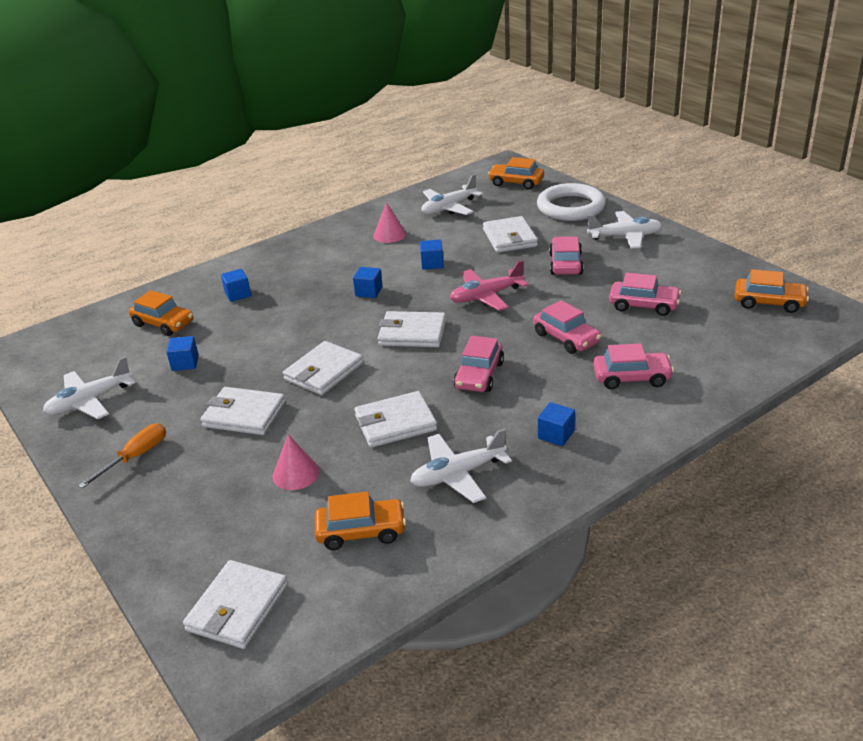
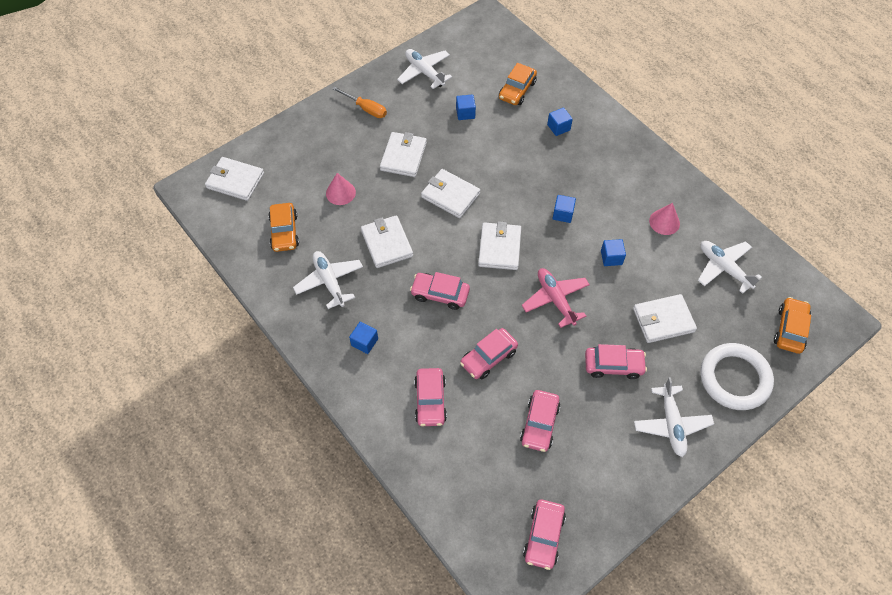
camera: 85 degrees right, 25 degrees up
(769, 302) = (543, 536): orange car -> pink car

